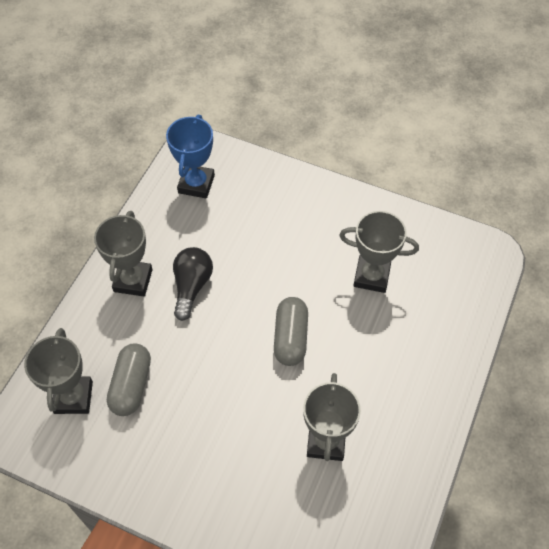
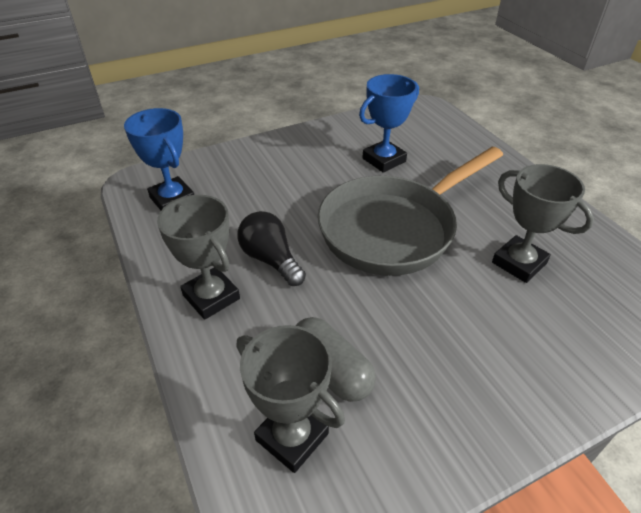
camera: 50 degrees left, 15 degrees down
(290, 337) = (394, 229): grey capsule -> grey pan
(371, 276) = (384, 160): grey trophy -> blue trophy

